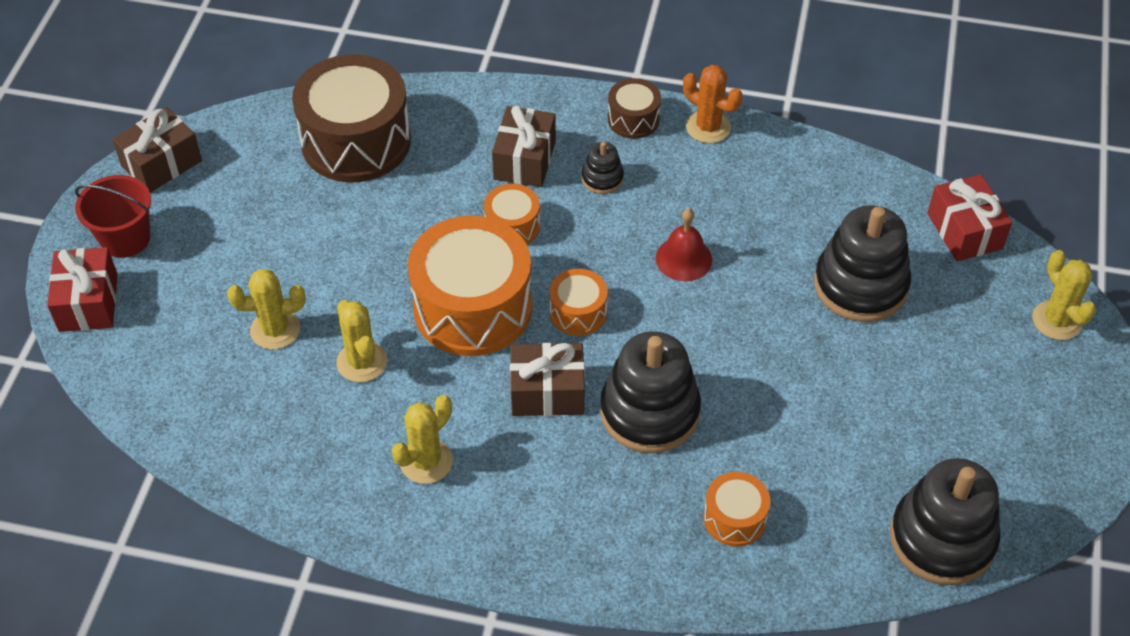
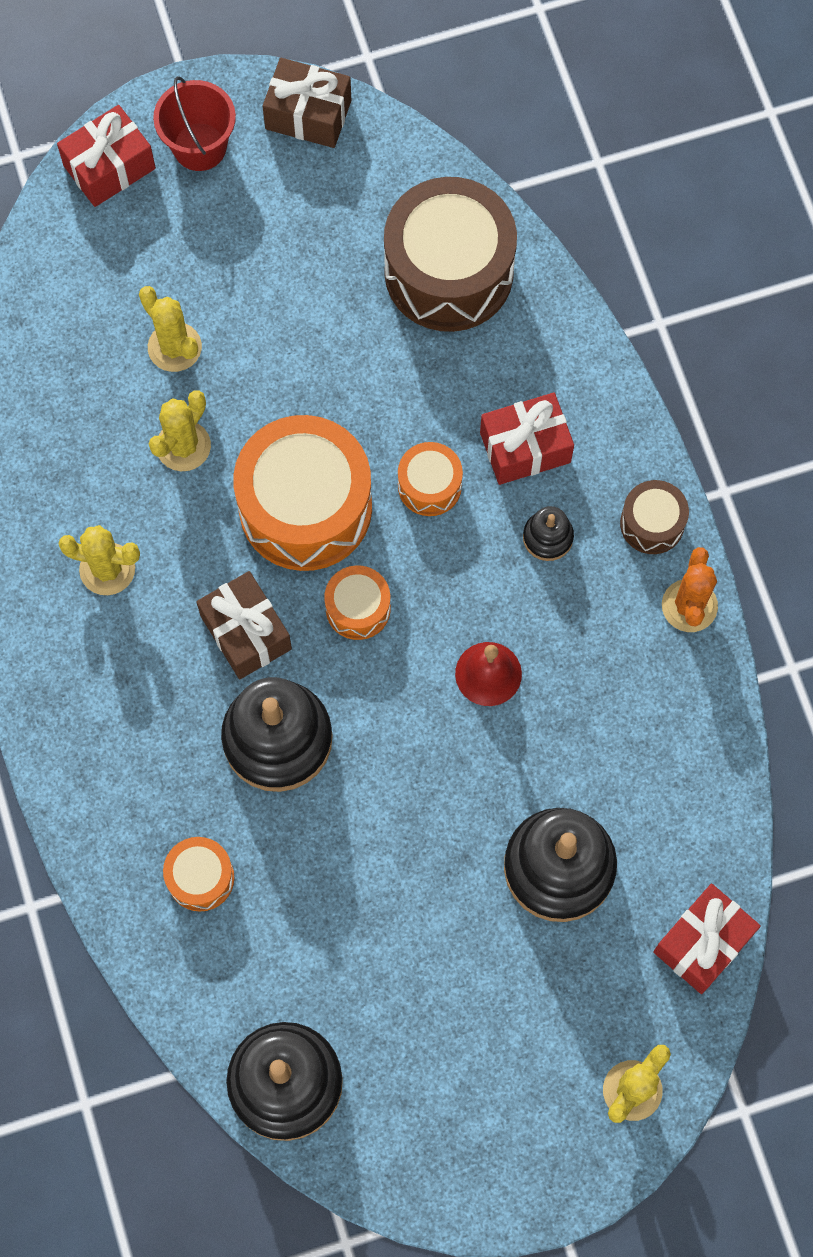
camera: 60 degrees right, 20 degrees up
(524, 160) = (525, 447): brown gift -> red gift

